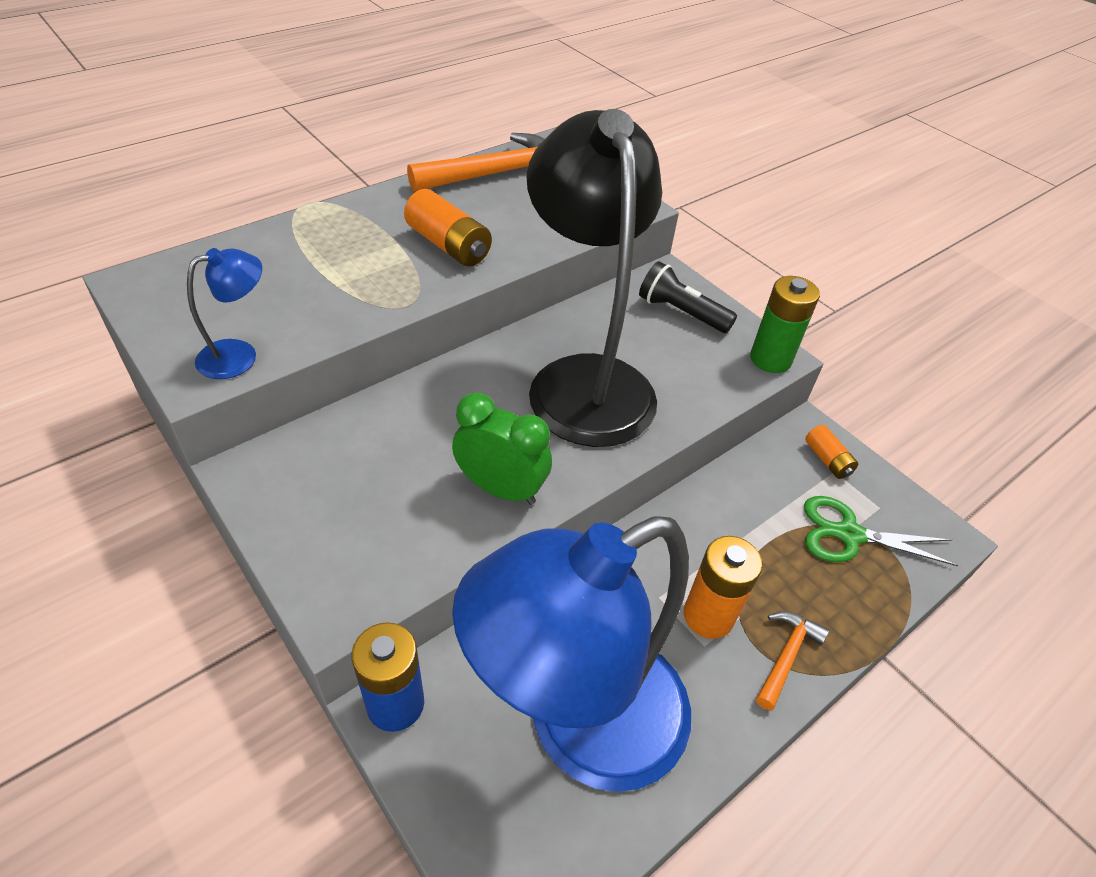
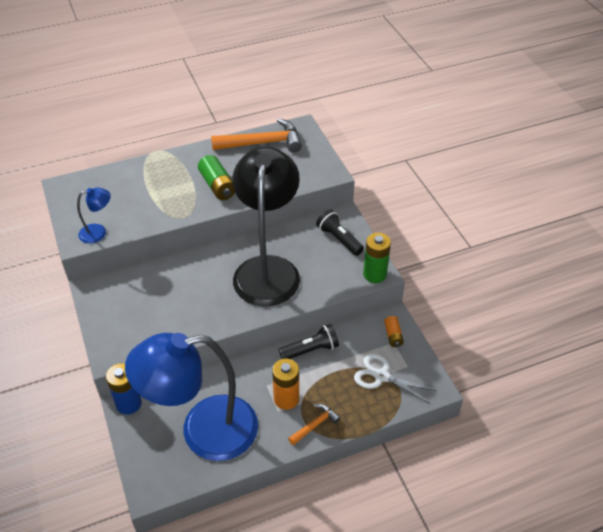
camera: 20 degrees right, 0 degrees up
(448, 245) = (217, 186): orange battery -> green battery
(501, 489) = (201, 317): green clock -> none
(705, 512) = (311, 350): none -> black flashlight
(849, 534) = (381, 376): green scissors -> white scissors

